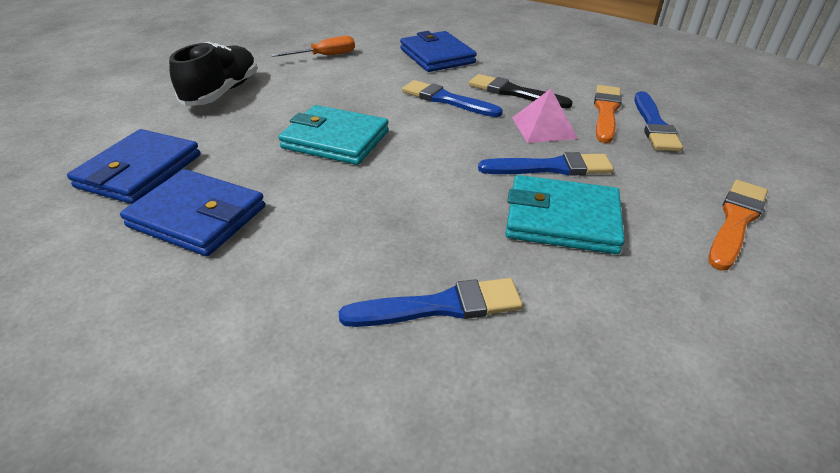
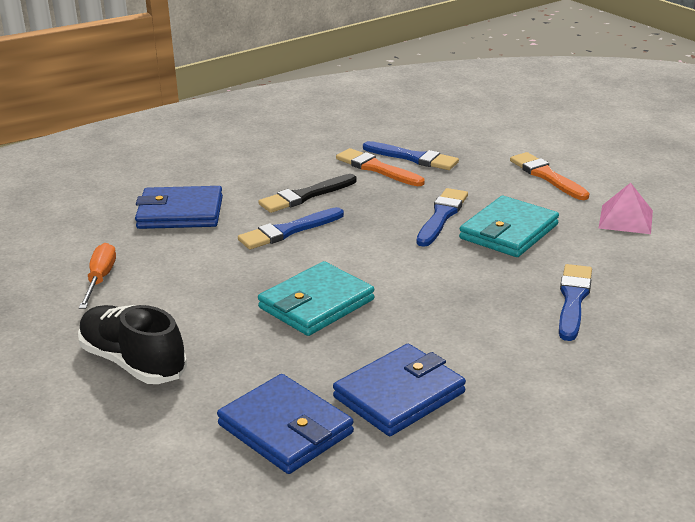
camera: 65 degrees left, 10 degrees down
(544, 127) = (379, 201): pink pyramid -> pink pyramid (625, 219)

